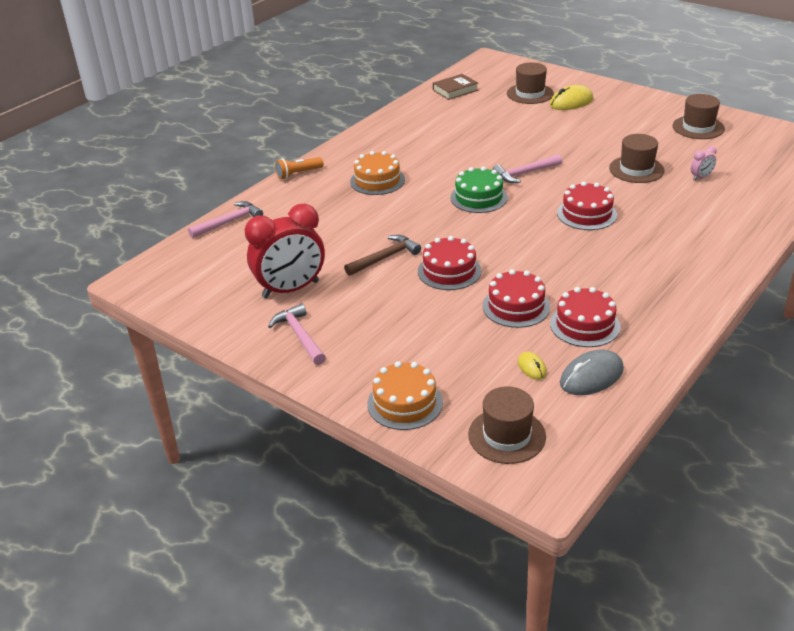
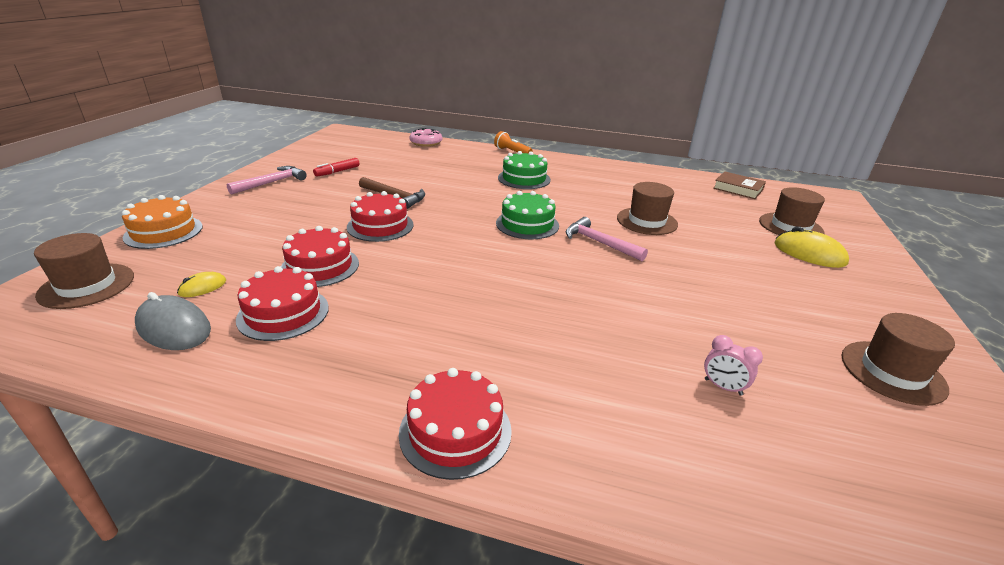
camera: 65 degrees right, 5 degrees down
(229, 222) = (426, 143): pink hammer -> pink donut
(291, 289) = (337, 172): red clock -> red marker
(377, 180) = (524, 178): orange cake -> green cake
(586, 214) = (536, 291): red cake -> red cake (455, 431)
(636, 169) = (685, 320): brown hat -> brown hat (646, 221)

